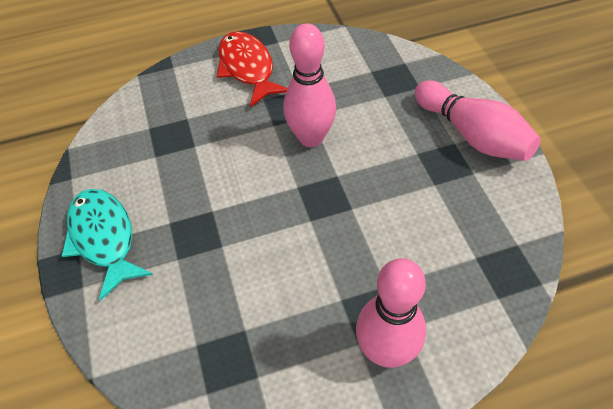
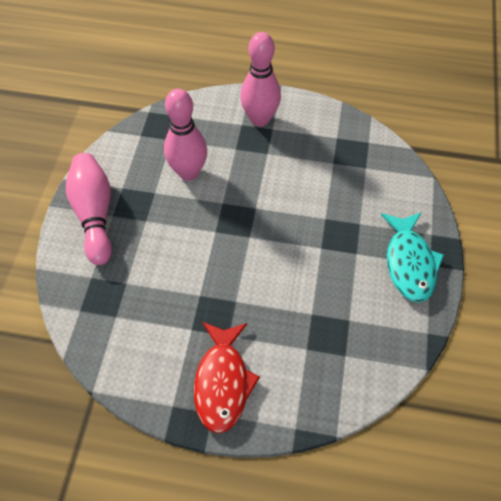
camera: 155 degrees left, 5 degrees up
(311, 138) = (213, 273): pink bowling pin -> pink bowling pin (188, 172)

